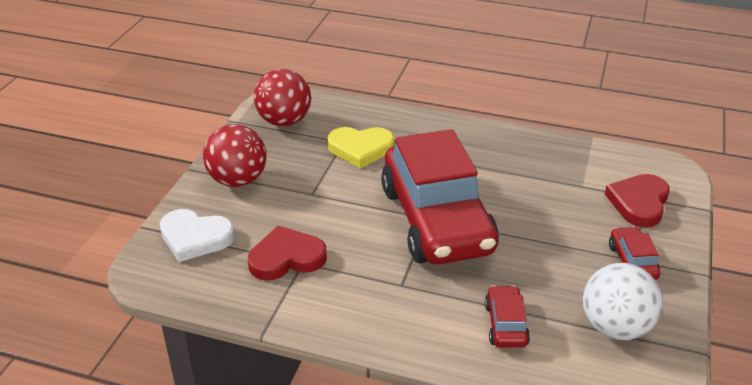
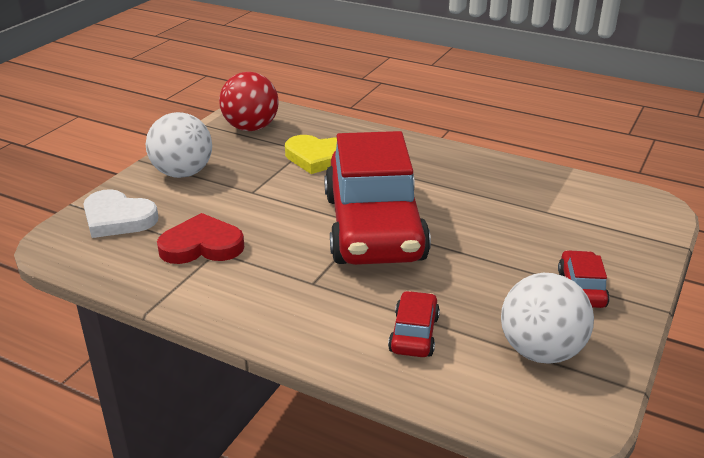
camera: 10 degrees right, 5 degrees down
(238, 180) = (182, 173): red ball -> white ball
(639, 203) = (606, 233): red heart -> none

